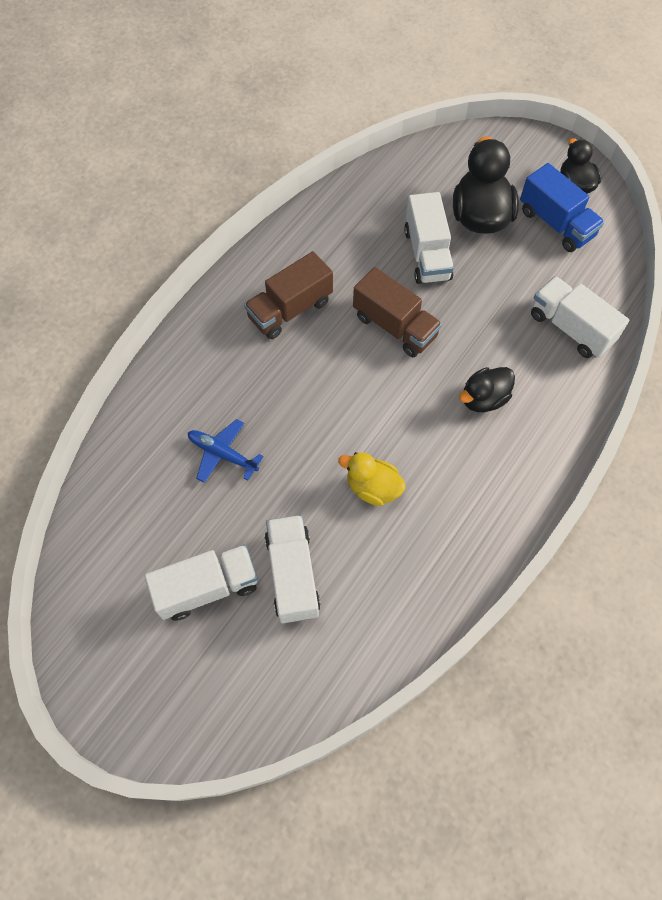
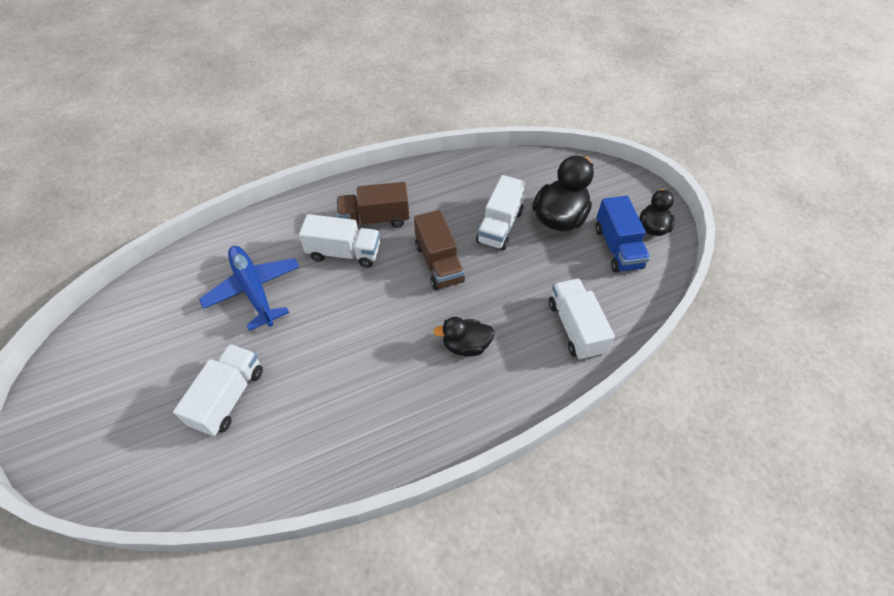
camera: 30 degrees right, 10 degrees down
(207, 588) = (168, 373): white truck -> white truck (344, 253)
(223, 454) = (254, 290): blue plane -> blue plane, size x1.65
(372, 488) = (334, 366): yellow duck -> none

